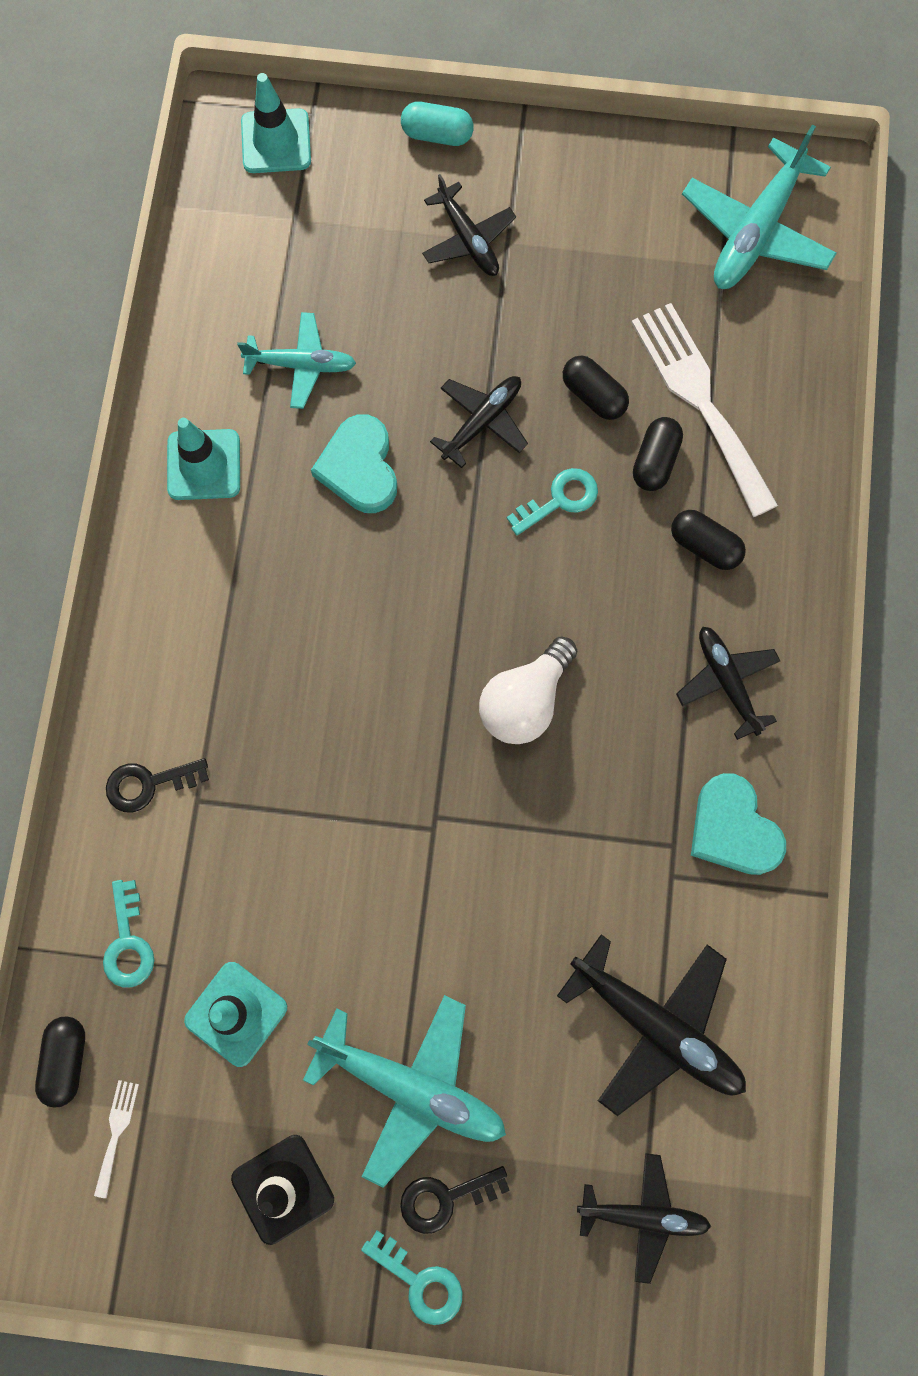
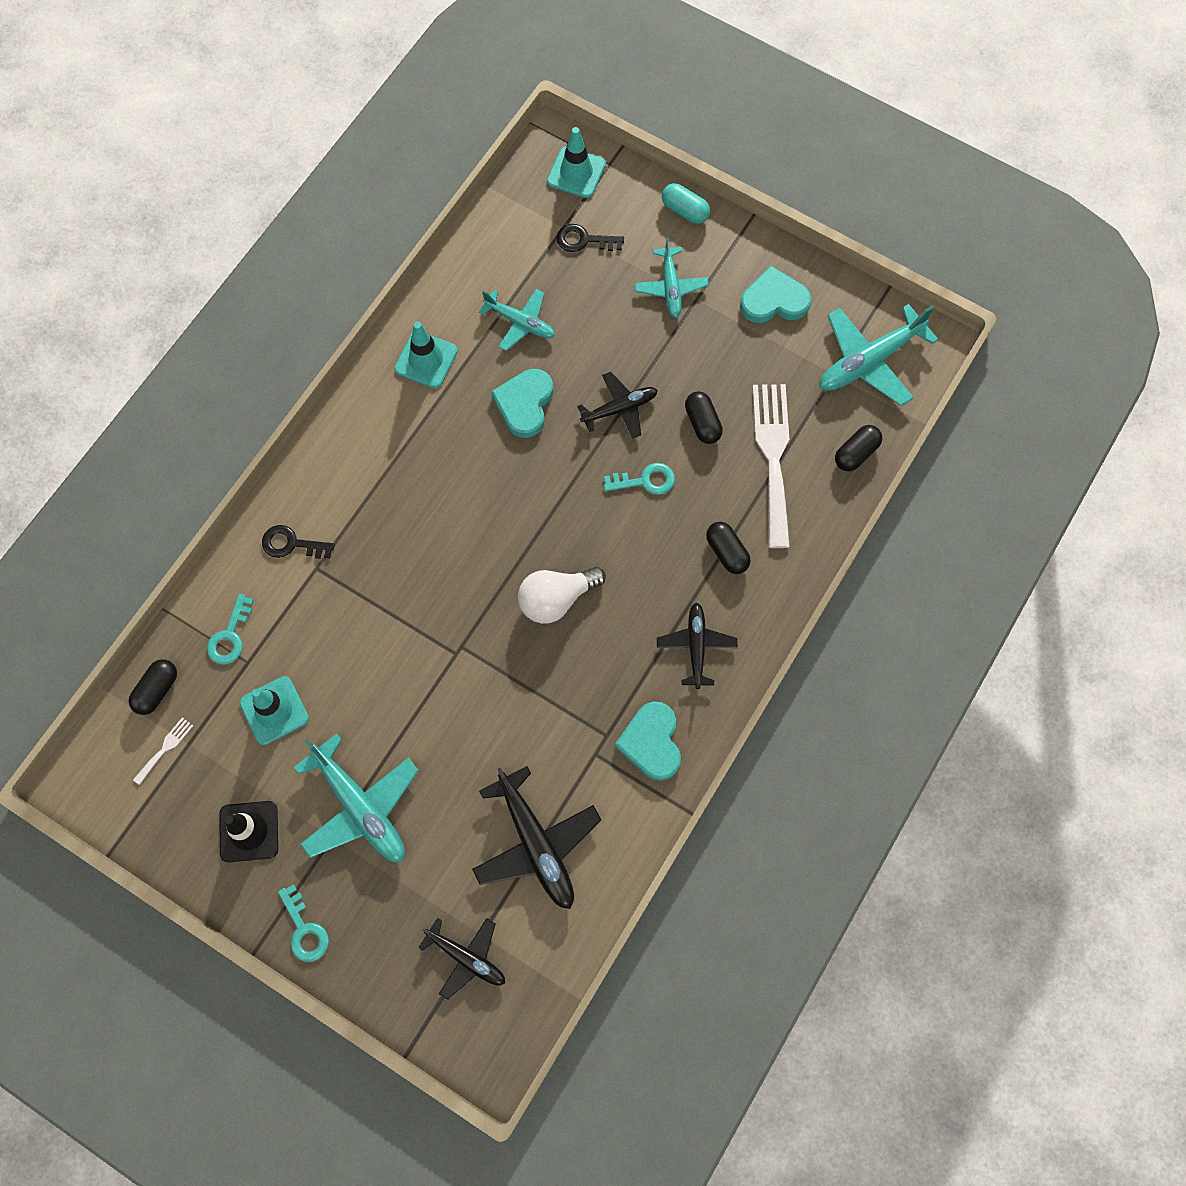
camera: 25 degrees right, 5 degrees down
(444, 1198) = (346, 886): black key -> black key (583, 240)
(468, 239) = (671, 287): black plane -> turquoise plane
(603, 203) = (774, 300): none -> turquoise heart
(655, 461) = (722, 483): black capsule -> black capsule (856, 453)

